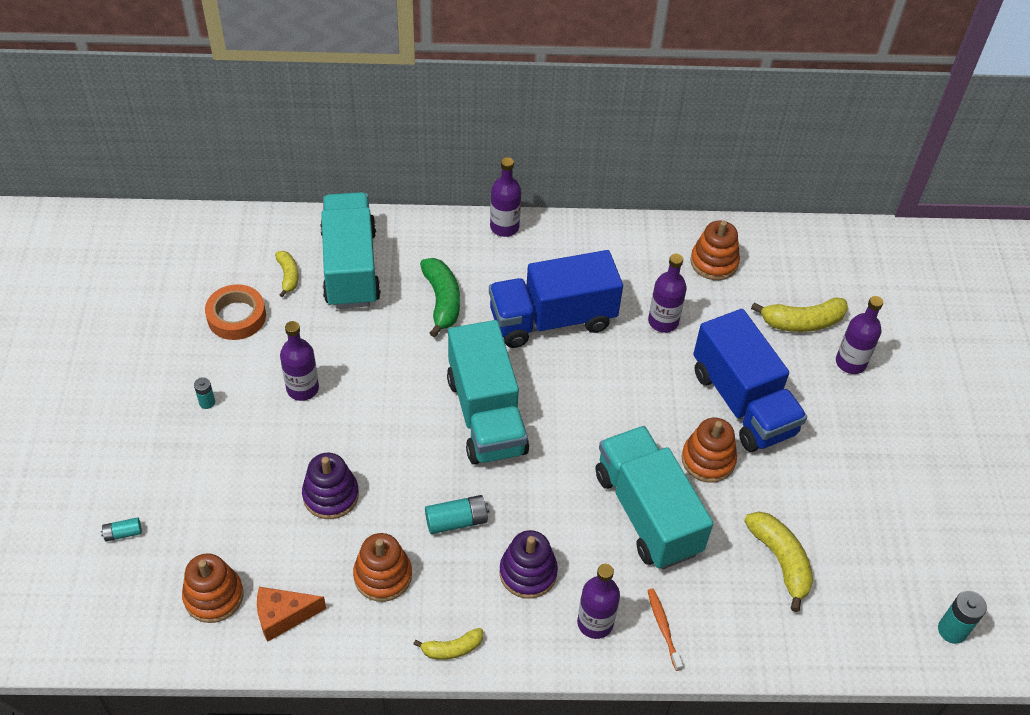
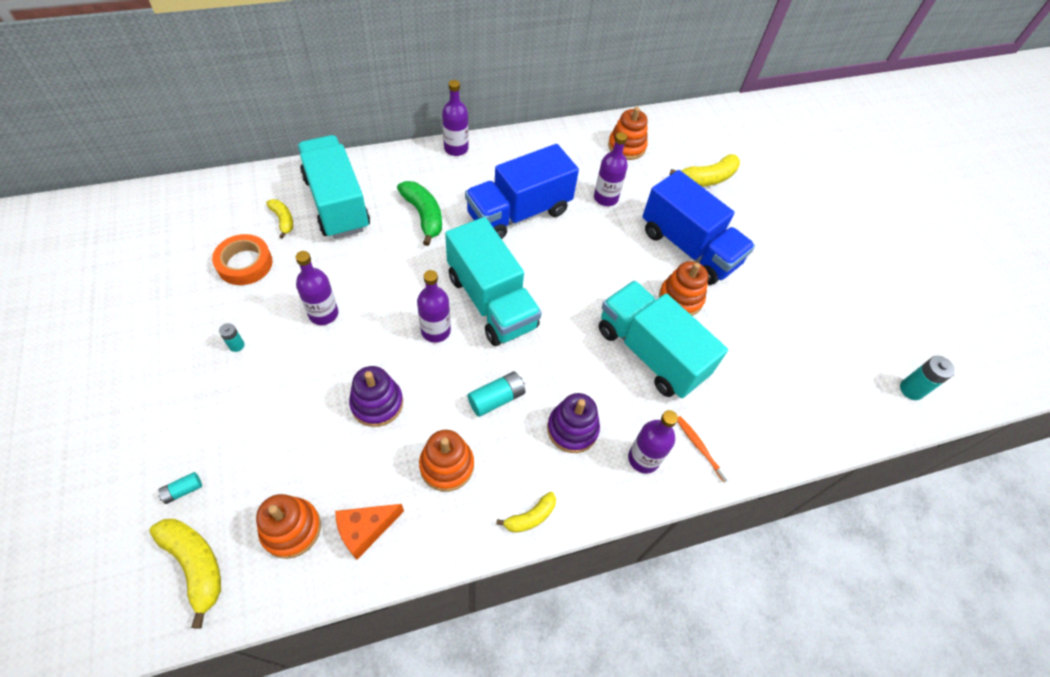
camera: 20 degrees left, 5 degrees up
(780, 561) = (766, 366): yellow banana -> yellow banana (195, 565)
(850, 362) = (753, 201): purple bottle -> purple bottle (435, 331)

